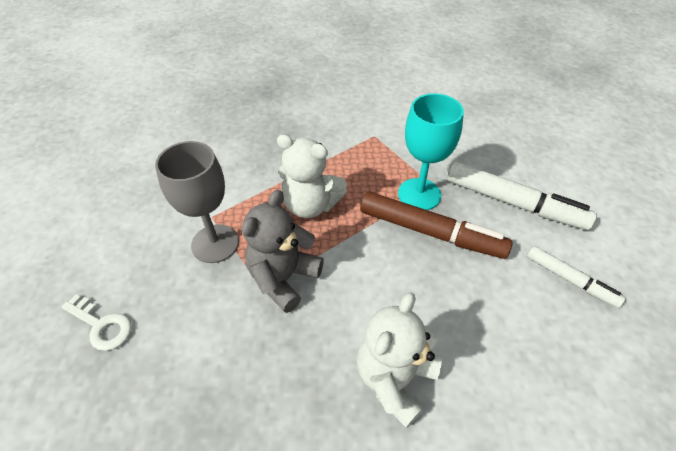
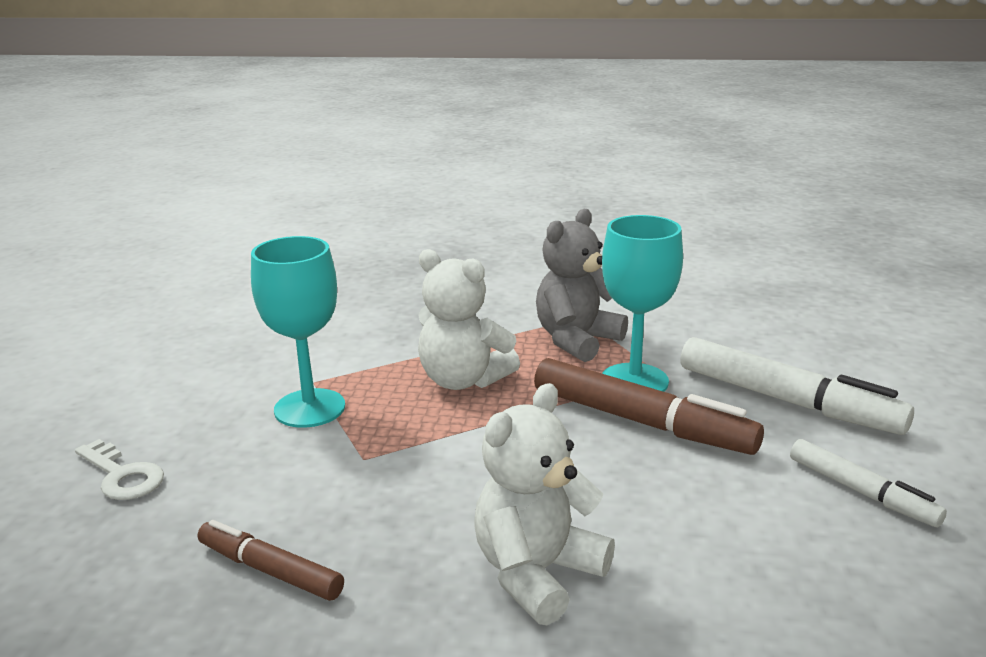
camera: 10 degrees right, 25 degrees down
(215, 243) = (310, 408): grey goblet -> turquoise goblet
(225, 401) = (270, 570): none -> brown marker
(283, 278) = (398, 451): grey teddy bear -> grey teddy bear (576, 340)

